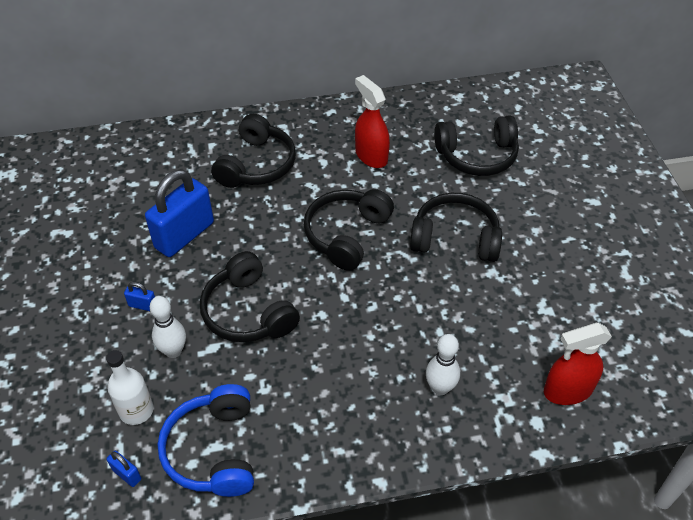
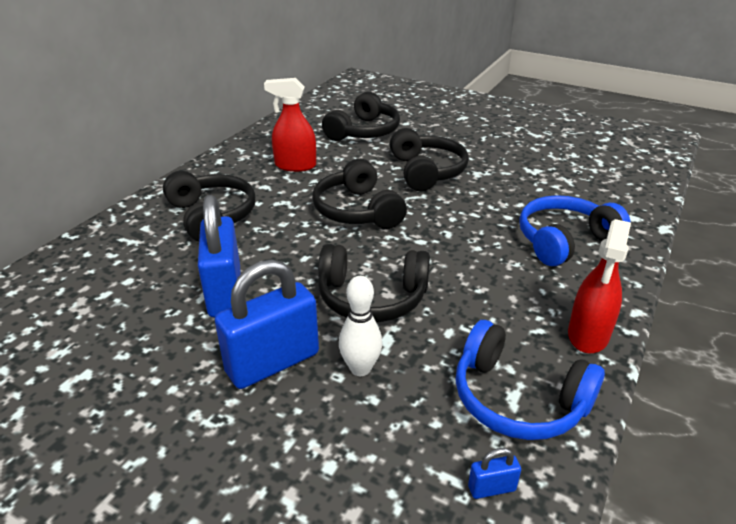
camera: 50 degrees left, 15 degrees down
(136, 410) = (409, 436): white bottle -> none
(143, 305) = (272, 363): blue padlock -> blue padlock, size x2.44
(440, 388) = (564, 240): white bowling pin -> blue headphones
(455, 238) = (427, 171): black headphones -> black headphones turned 120 degrees clockwise
(567, 390) = (615, 194): red spray bottle -> red spray bottle (588, 335)

